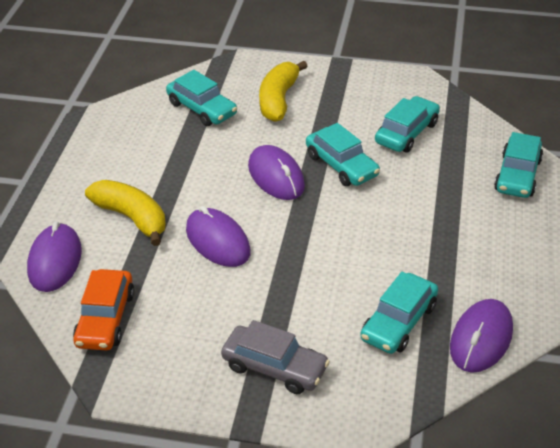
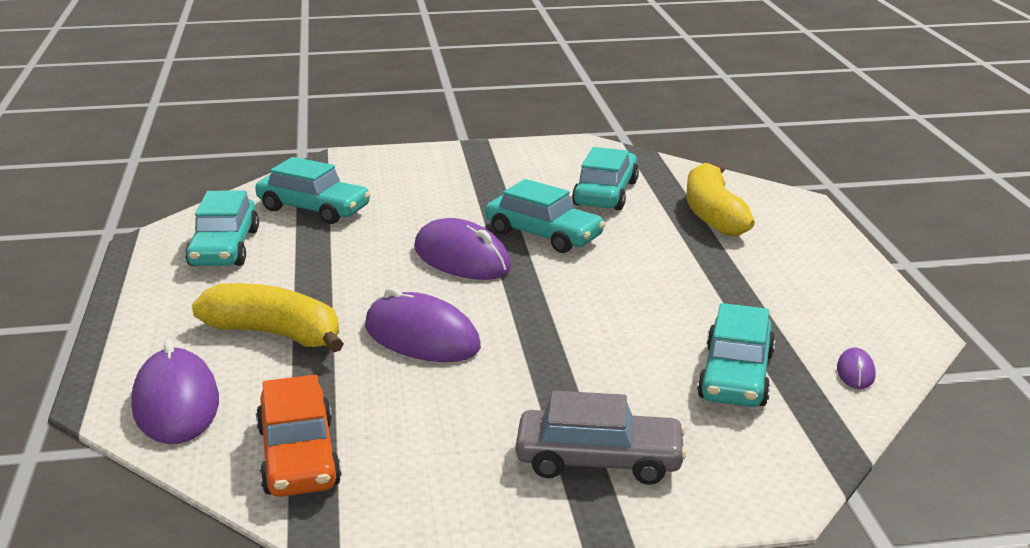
camera: 20 degrees left, 15 degrees down
(278, 100) = (416, 186): yellow banana -> yellow banana (713, 214)
(481, 339) = (855, 372): purple mouse -> purple mouse, size x0.46
(517, 175) = (771, 211): turquoise car -> turquoise car (224, 248)

